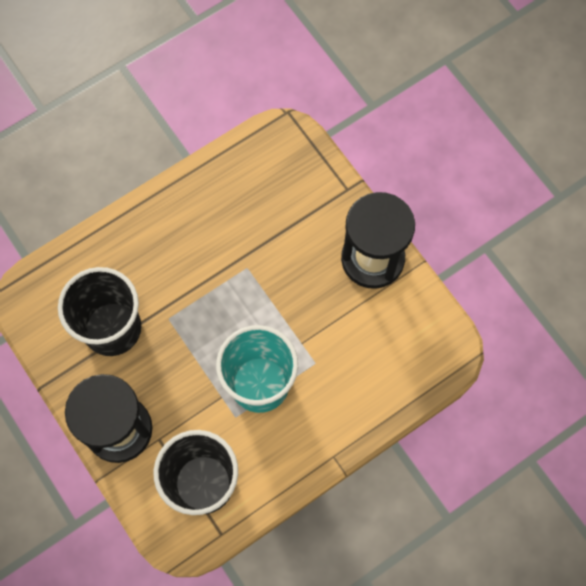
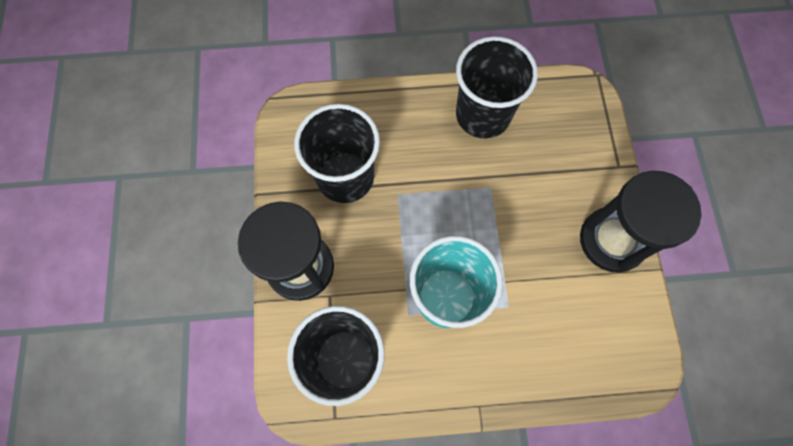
camera: 30 degrees right, 0 degrees up
(205, 204) = (483, 115): none -> black cup

